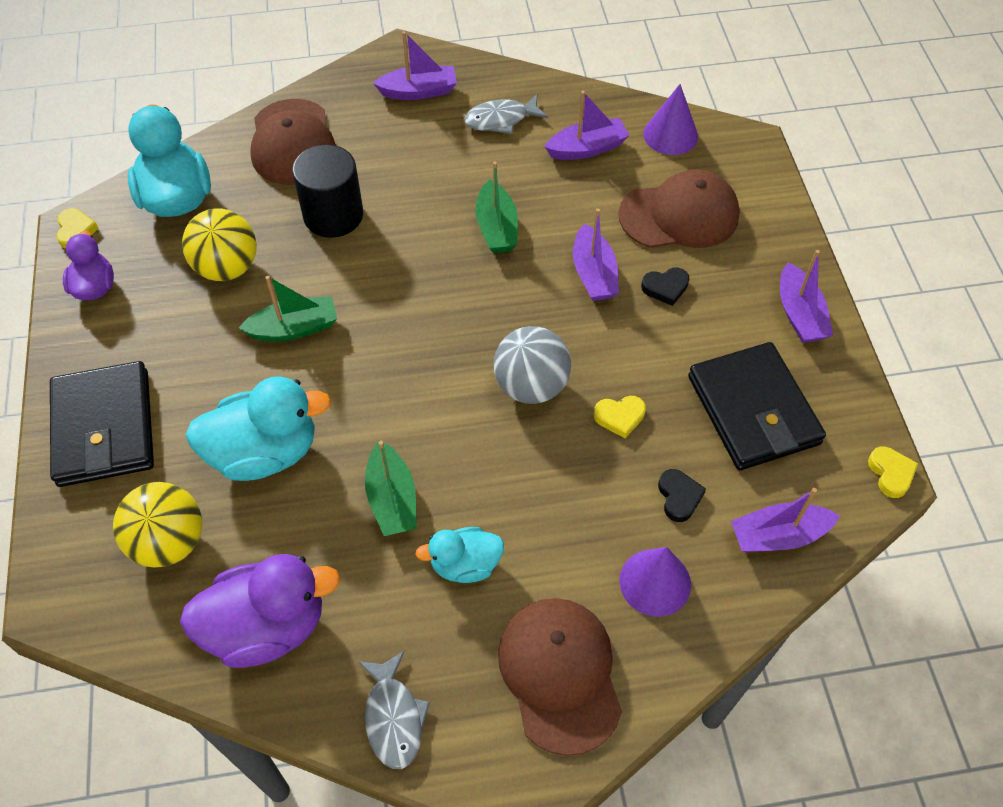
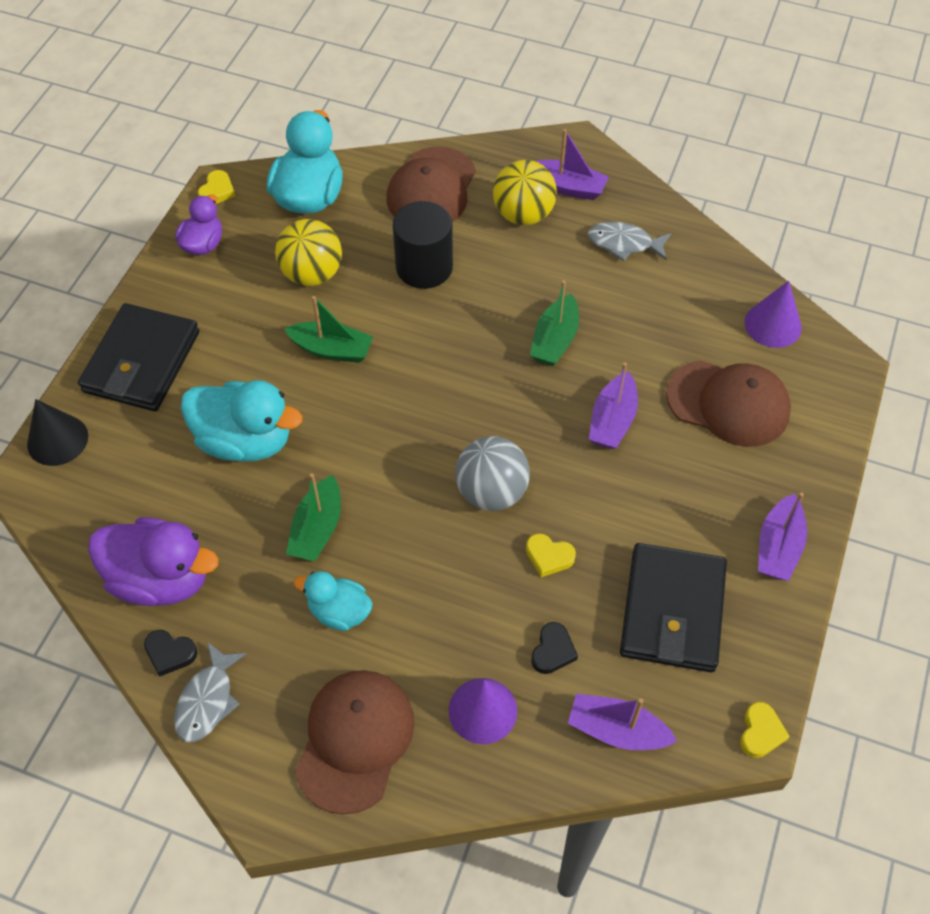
camera: 30 degrees right, 0 degrees up
(62, 547) = (57, 440): none -> black cone
(169, 542) = (133, 475): yellow ball -> yellow ball (523, 214)
(587, 148) = (684, 304): purple boat -> none
(665, 288) = (669, 463): black heart -> black heart (170, 653)

